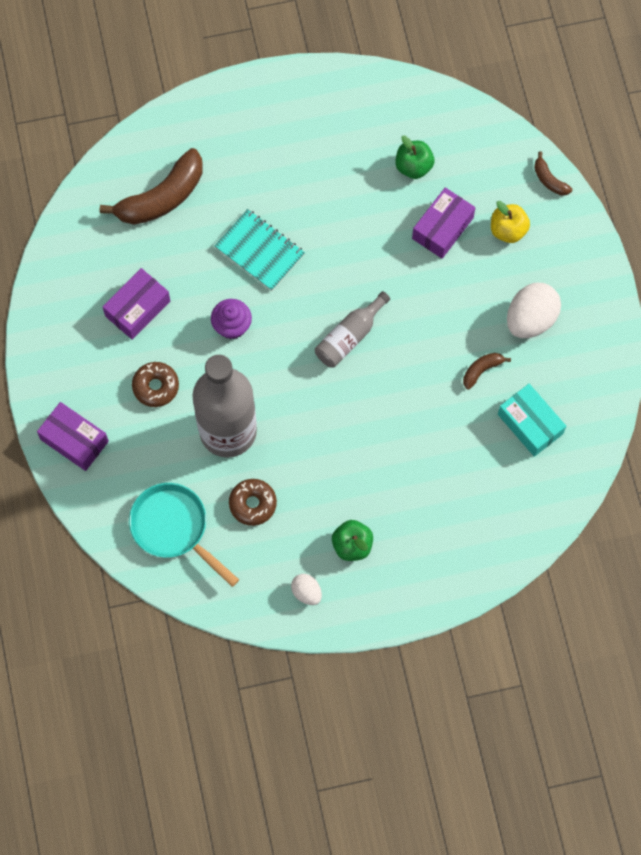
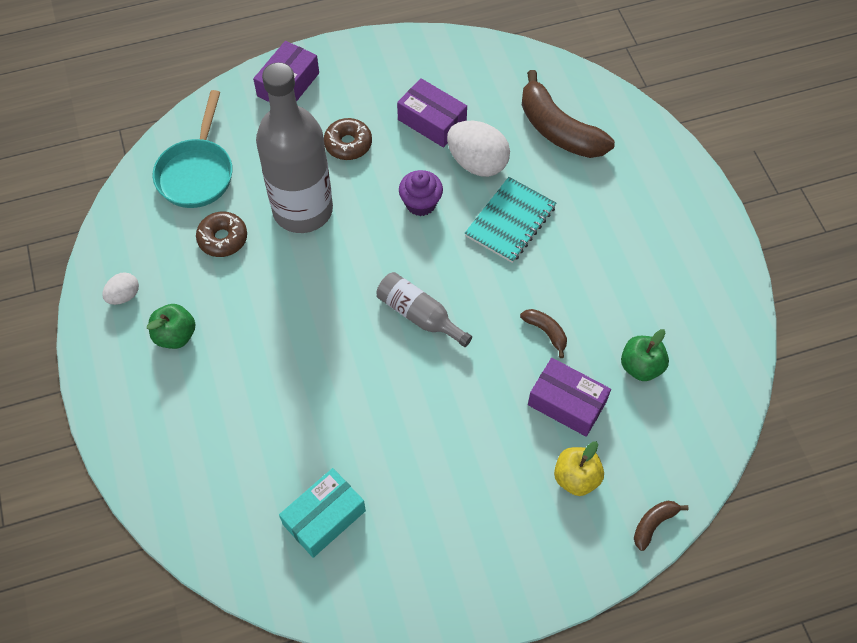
camera: 85 degrees right, 10 degrees down
(174, 528) = (197, 173): turquoise pan -> turquoise pan turned 150 degrees clockwise
(482, 370) = (389, 458): brown banana -> brown banana (546, 332)
(530, 319) = (461, 511): white egg -> white egg (477, 163)

